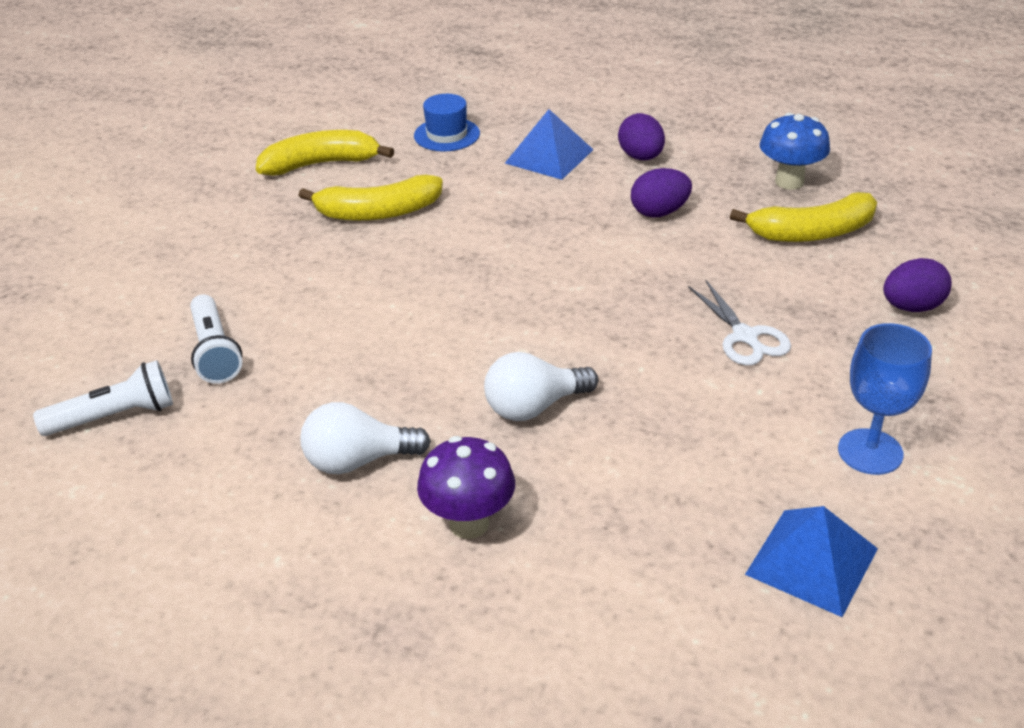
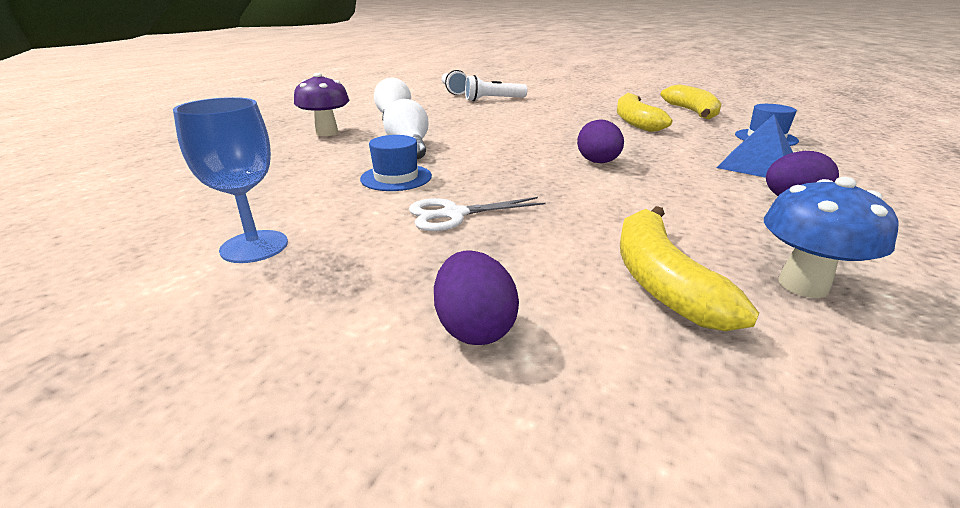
camera: 95 degrees right, 10 degrees down
(659, 212) = (674, 199): purple egg -> purple egg (598, 162)
(659, 395) = (396, 178): none -> blue hat
(812, 561) = (180, 205): blue pyramid -> none

